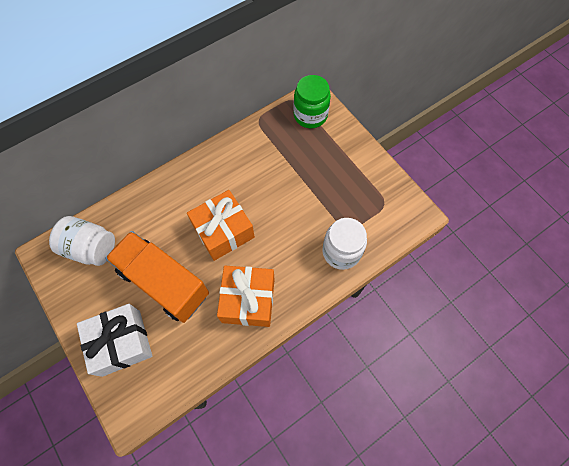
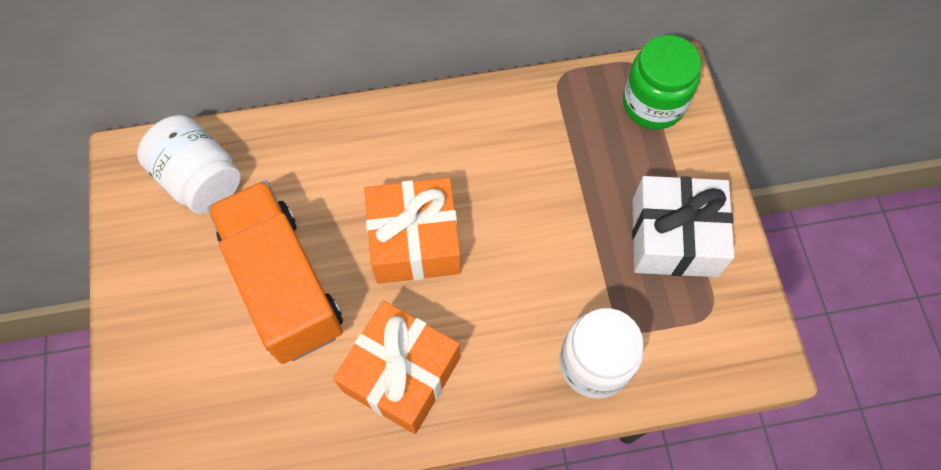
camera: 25 degrees right, 0 degrees up
(121, 343) = (177, 350): white gift -> white gift (674, 237)

